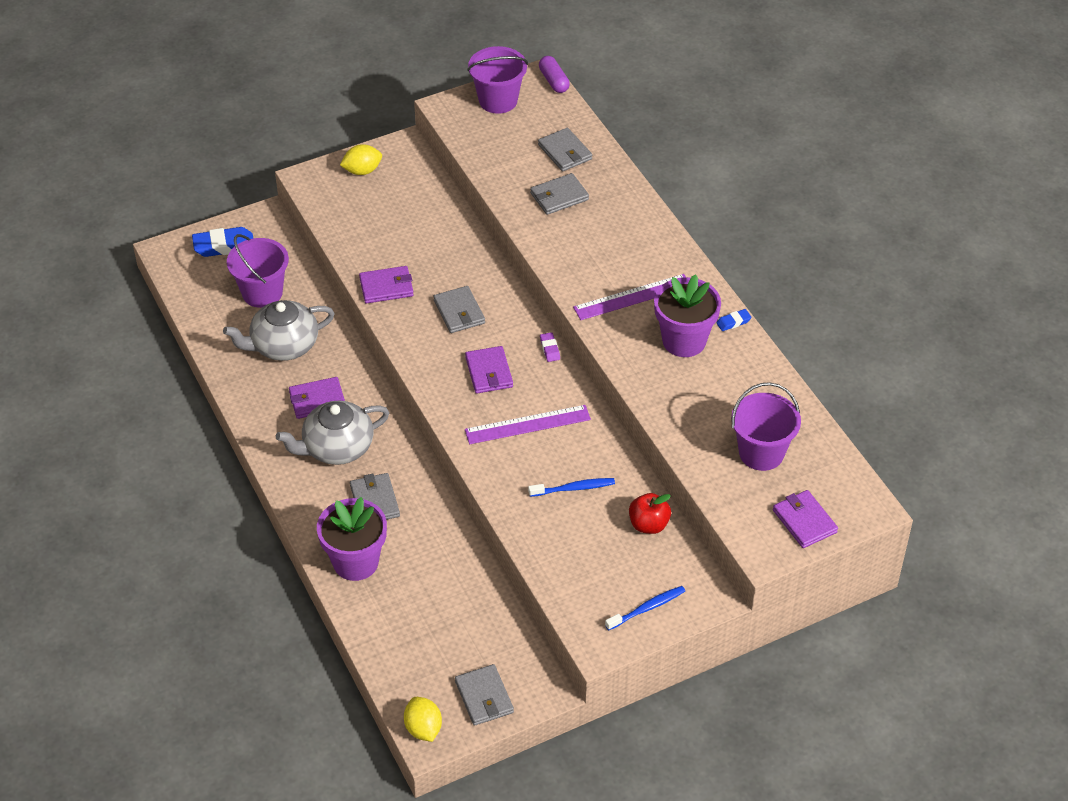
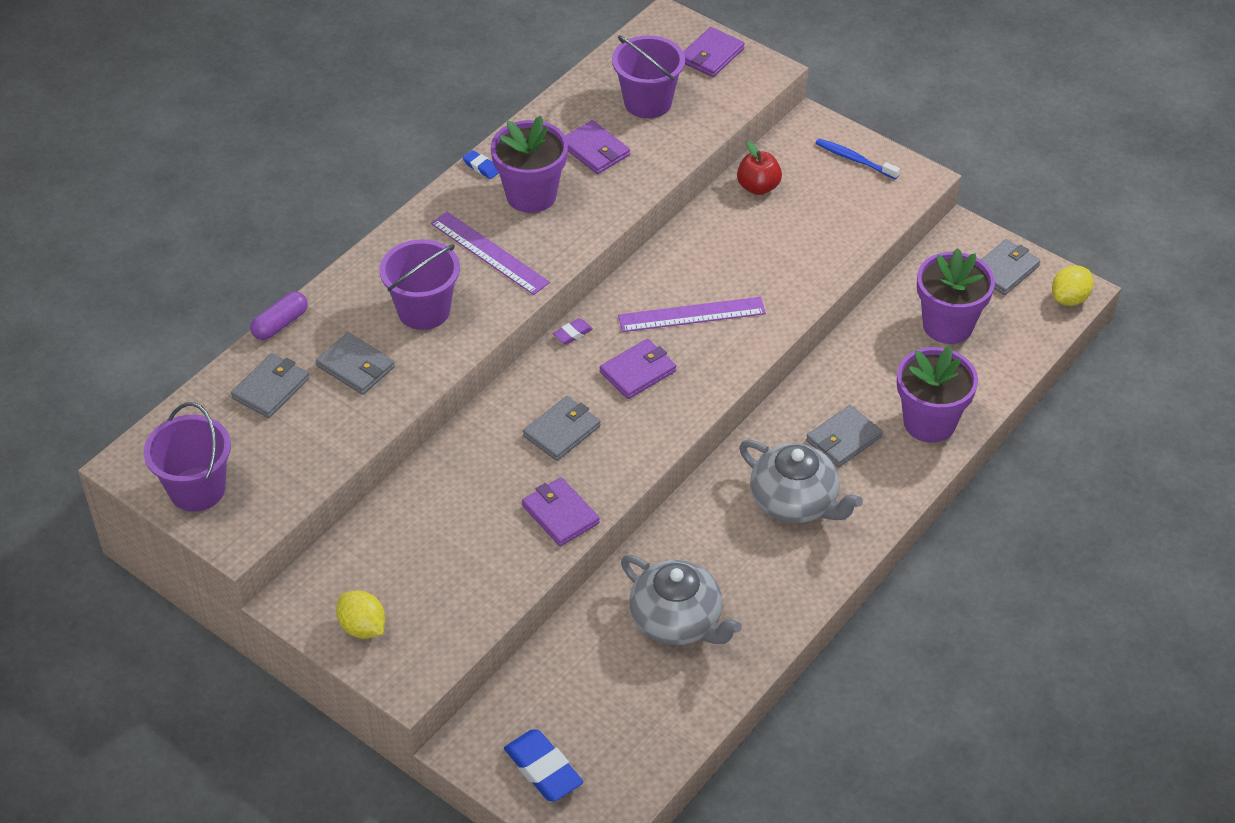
camera: 115 degrees left, 0 degrees up
(262, 293) = (603, 685): purple bucket -> purple bucket (424, 310)
(317, 400) = (740, 550): purple wallet -> purple wallet (595, 150)
(446, 623) = (947, 325): none -> purple flower pot
(527, 425) = (691, 314): purple ruler -> purple ruler turned 60 degrees counterclockwise
(554, 81) = (132, 446): purple capsule -> purple capsule (280, 324)
(574, 488) = (751, 252): blue toothbrush -> none

